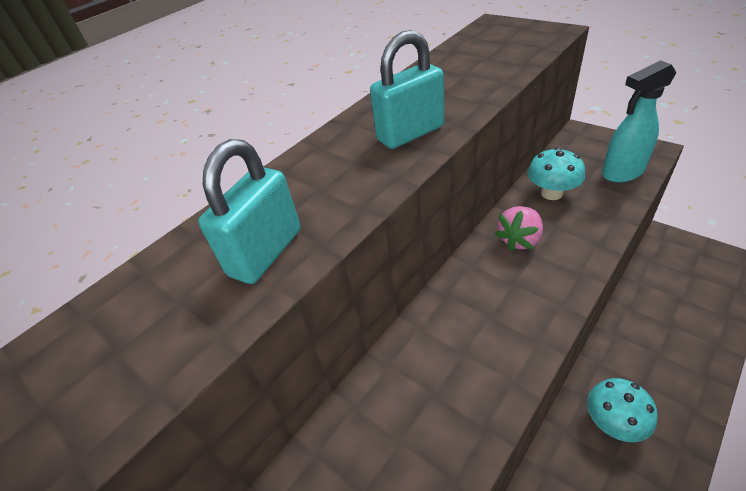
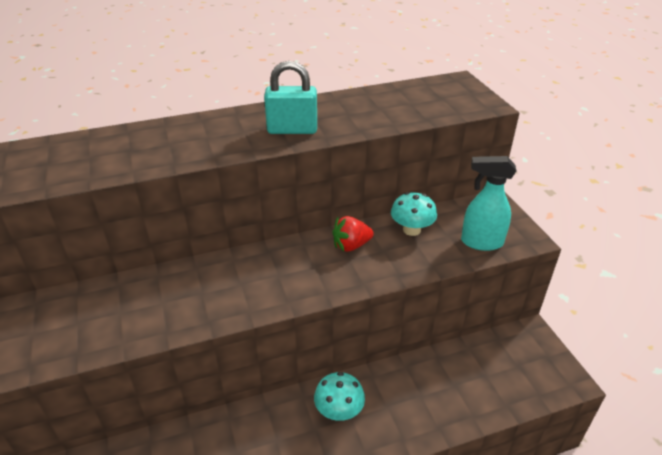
camera: 25 degrees right, 5 degrees down
(266, 252) = (146, 155): turquoise padlock -> none
(519, 240) = (351, 246): pink strawberry -> red strawberry

